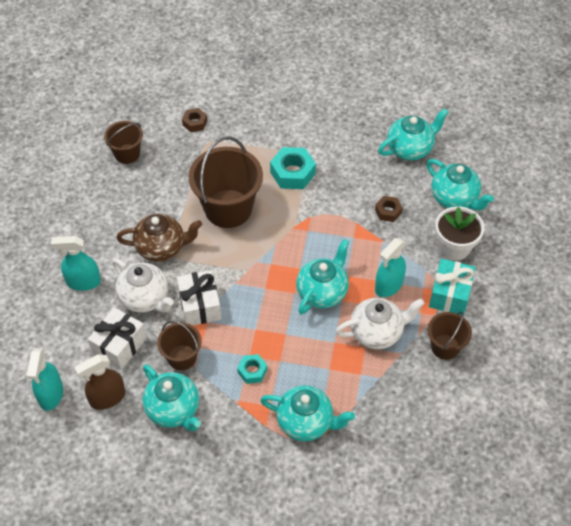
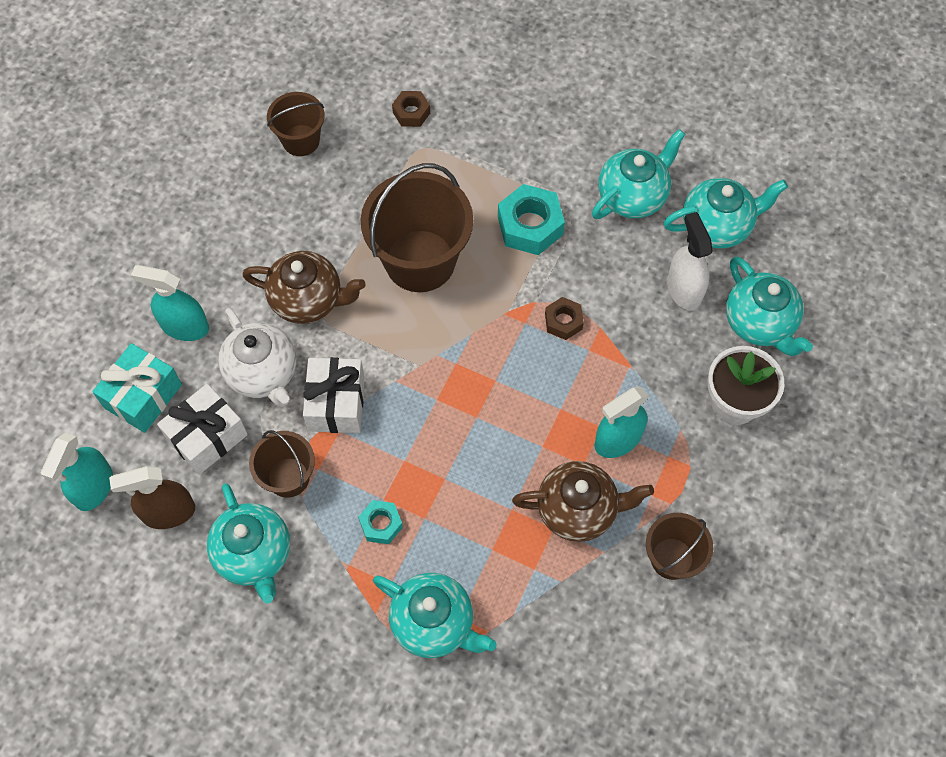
camera: 15 degrees right, 10 degrees up
(322, 292) = (517, 426): turquoise teapot -> turquoise teapot (633, 196)
(377, 332) = (578, 510): white teapot -> brown teapot
(388, 211) = (652, 321): brown nut -> brown nut (563, 321)
(401, 189) = (684, 289): none -> white spray bottle
(450, 294) = (704, 476): turquoise gift -> turquoise gift (143, 396)

